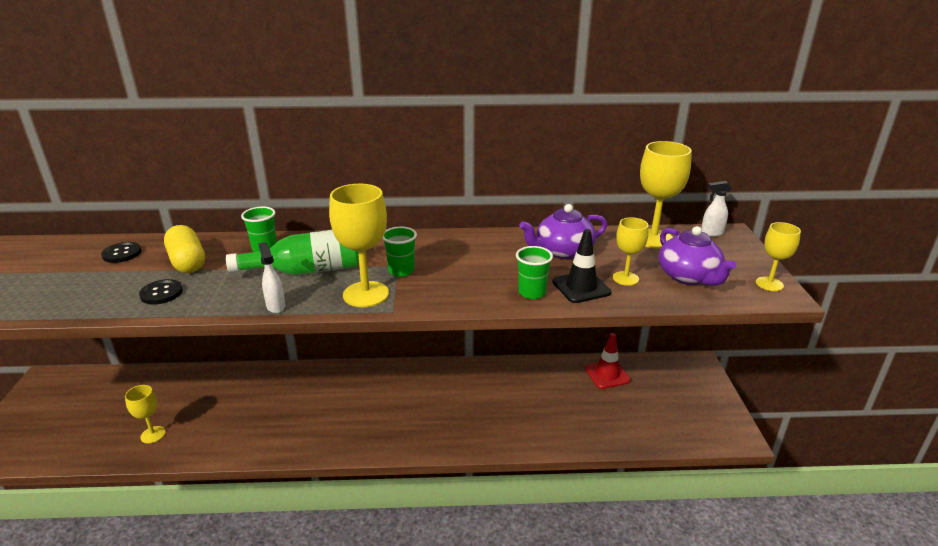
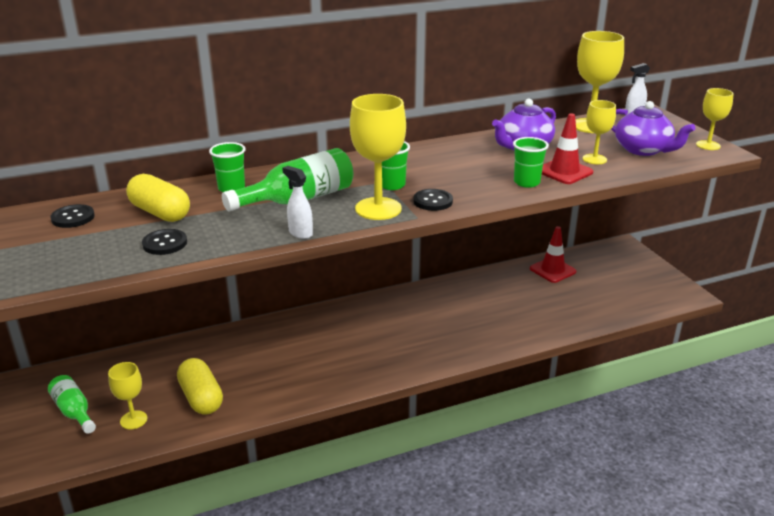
camera: 20 degrees left, 0 degrees up
(118, 414) = (74, 412): none -> green bottle
(216, 428) = (201, 398): none -> yellow capsule
(422, 296) = (433, 201): none -> black button
(581, 287) = (564, 171): black traffic cone -> red traffic cone

